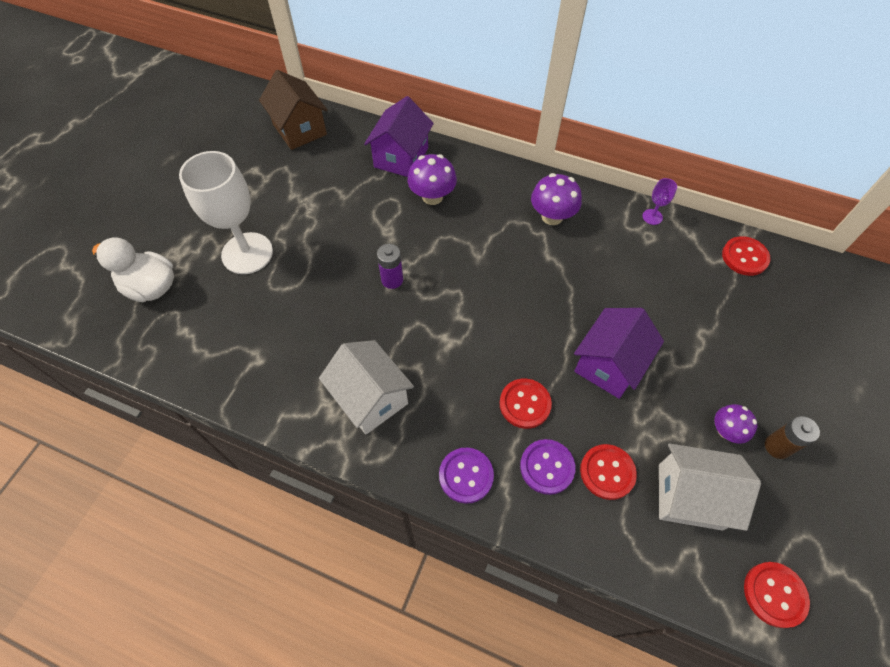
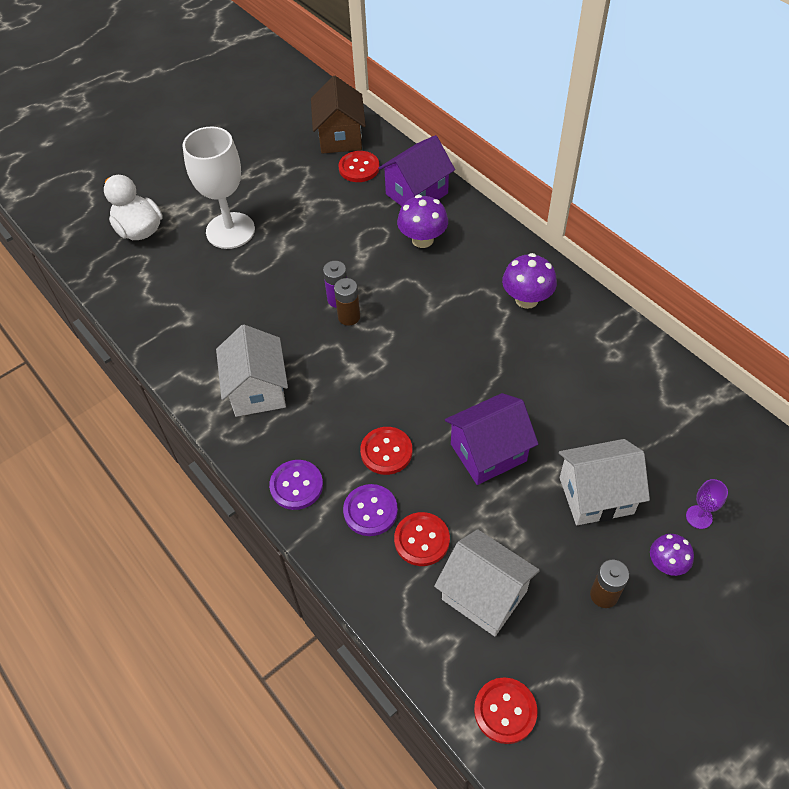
camera: 30 degrees right, 5 degrees down
(412, 292) = (349, 317): none -> brown battery
(652, 217) = (631, 337): purple goblet -> purple goblet (699, 517)
(714, 363) = (596, 495): none -> white house
(726, 431) = (562, 558): purple mushroom -> purple mushroom (666, 564)
(744, 257) = (704, 413): red button -> red button (359, 168)

